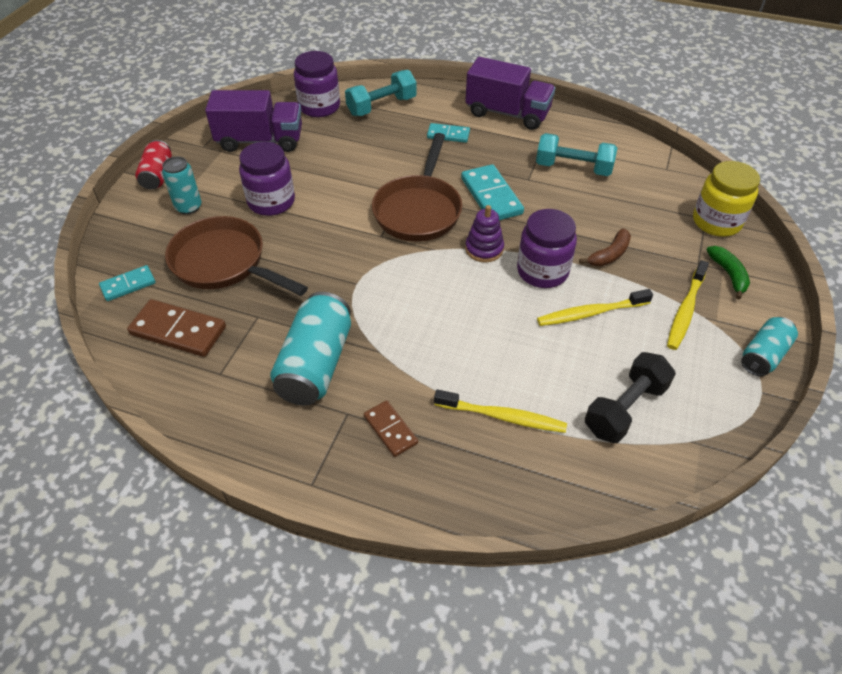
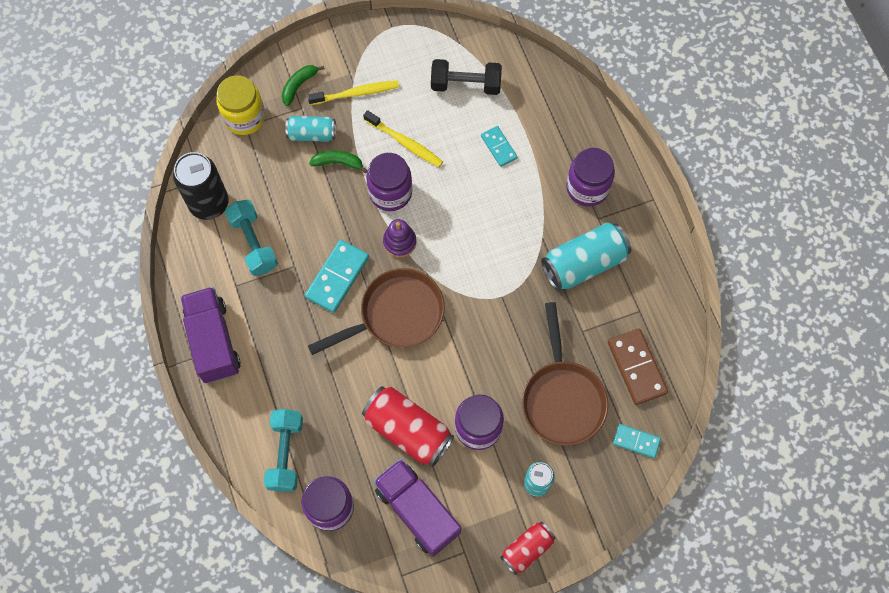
camera: 130 degrees left, 20 degrees up
(320, 166) = (408, 430): none -> red can
(381, 106) = (286, 453): turquoise dumbbell -> turquoise dumbbell turned 75 degrees clockwise
(390, 430) = (587, 188): brown domino -> purple jar
(448, 135) = (283, 365): turquoise domino -> turquoise domino (498, 147)
(502, 416) = (527, 139): yellow toothbrush -> none
(609, 255) = (338, 163): brown banana -> green banana
(637, 162) = (209, 203): none -> black can
(763, 355) = (361, 37): turquoise can -> turquoise can (312, 134)

